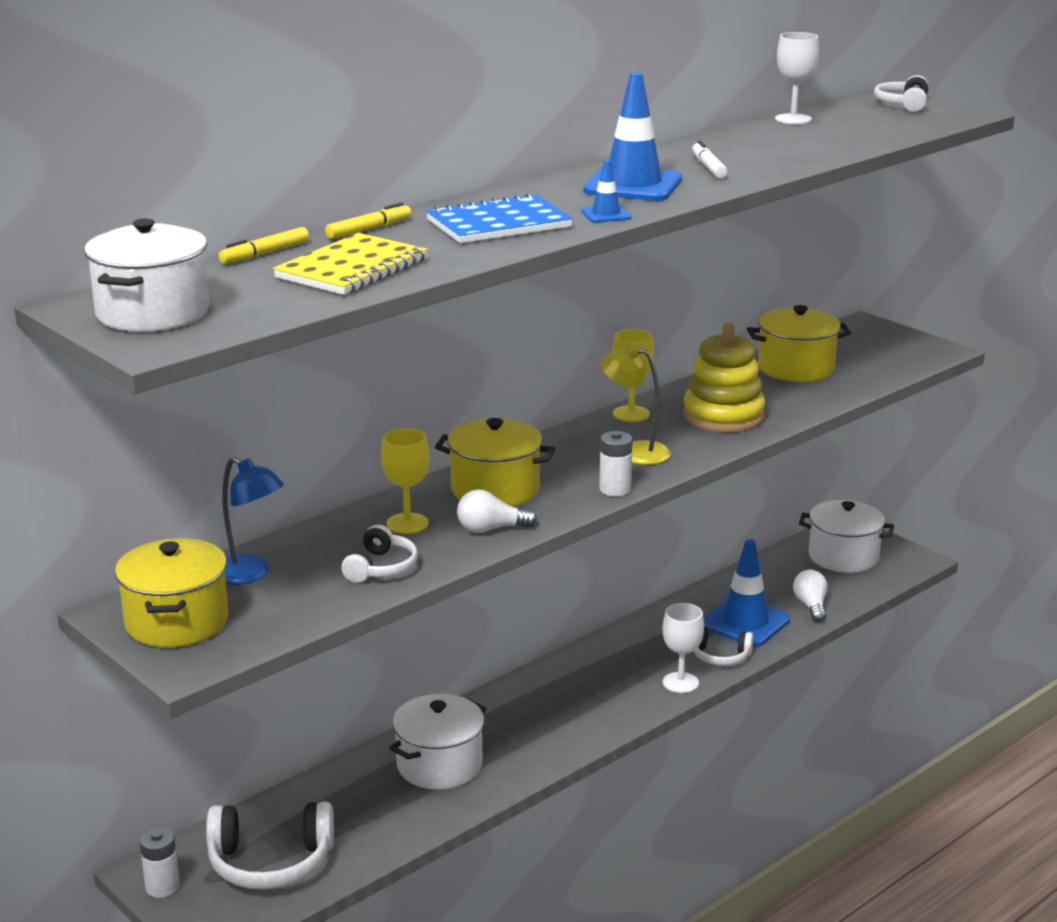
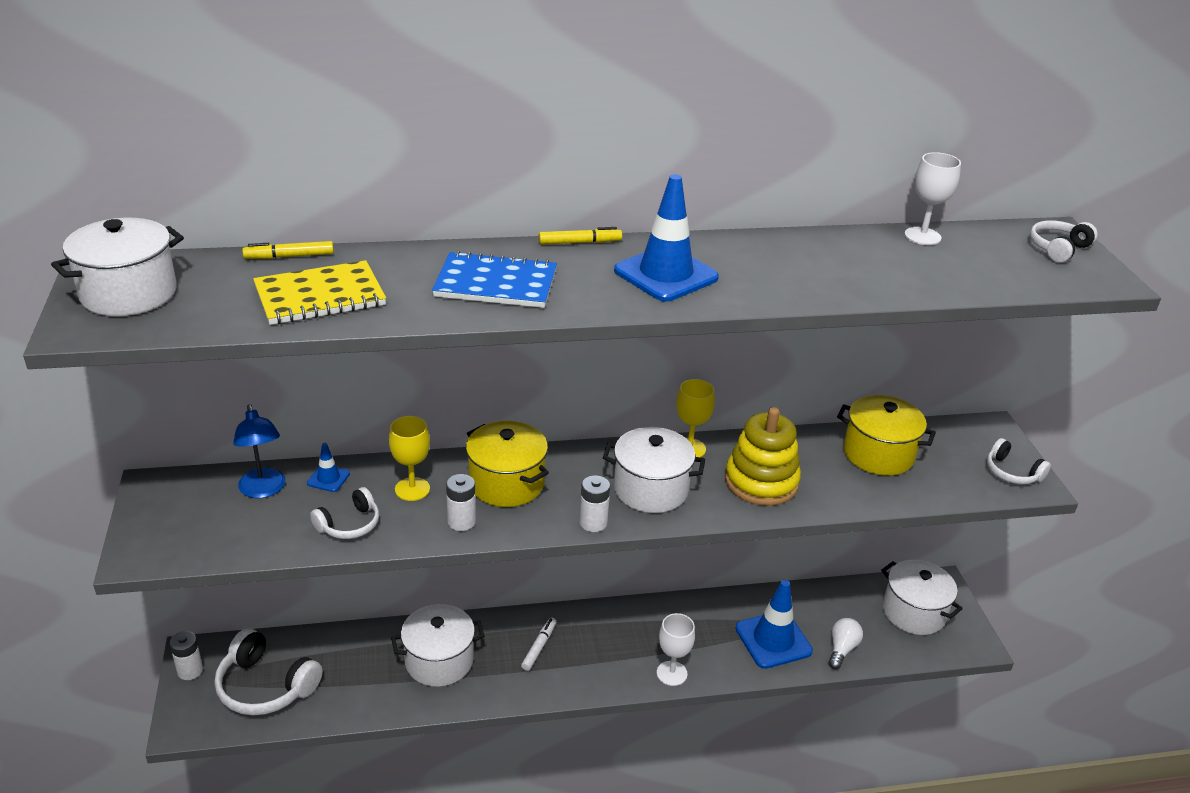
camera: 30 degrees right, 10 degrees up
(177, 622) = (175, 512): yellow pot -> none
(369, 229) = (395, 255): yellow marker -> yellow marker (580, 242)
(490, 529) = (461, 522): white light bulb -> white battery
(606, 214) = (594, 302): blue traffic cone -> blue traffic cone (328, 478)
(634, 451) = (650, 489): yellow lamp -> white pot
(708, 167) = (761, 273): white marker -> white marker (539, 647)
(720, 656) = (725, 663): white headphones -> white headphones (1012, 472)

